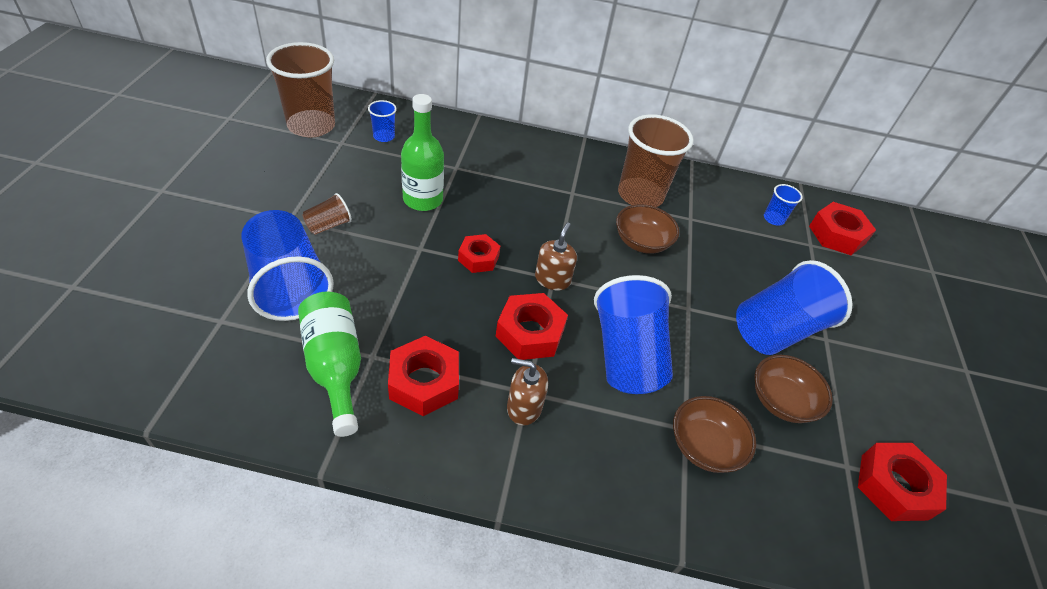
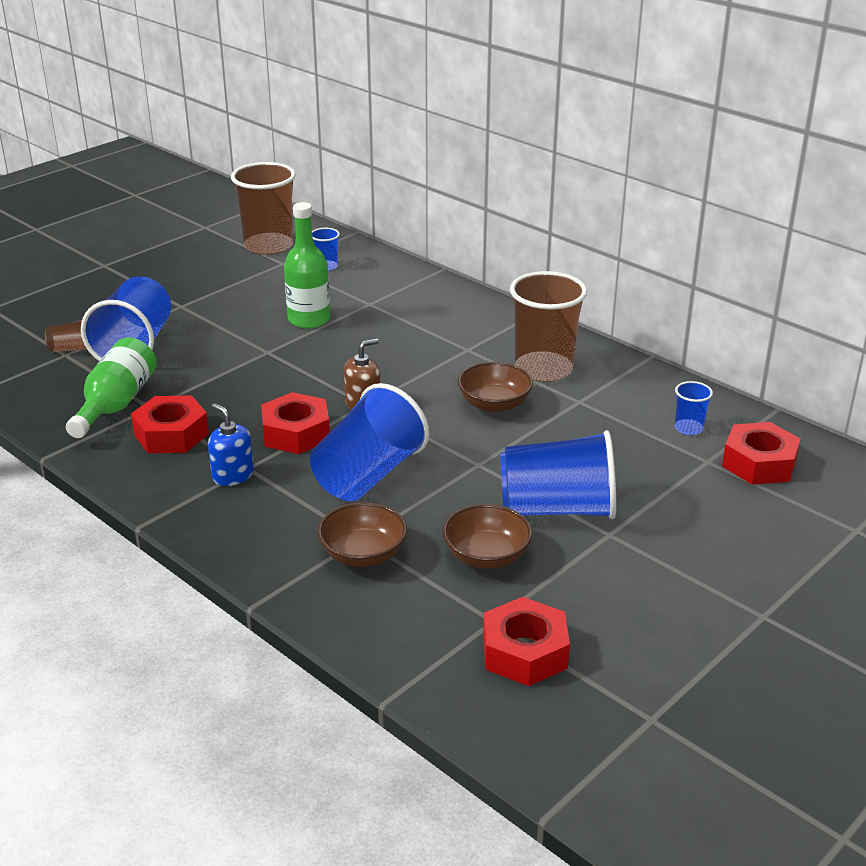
camera: 40 degrees right, 15 degrees down
(328, 225) = (207, 317): brown cup -> brown cup (72, 349)
(478, 258) = (311, 372): red nut -> none
(524, 407) = (233, 475): brown soap dispenser -> blue soap dispenser

